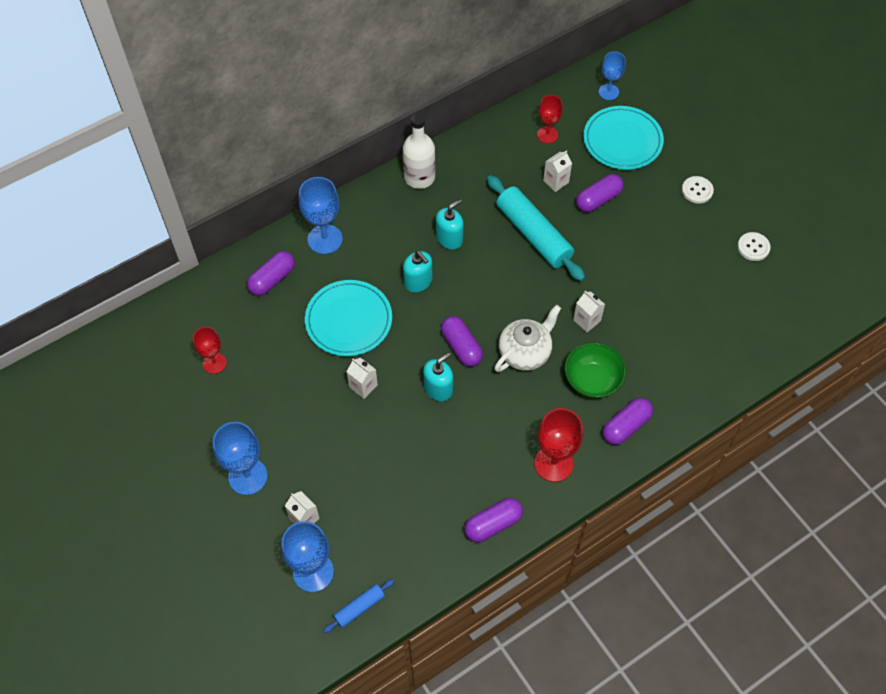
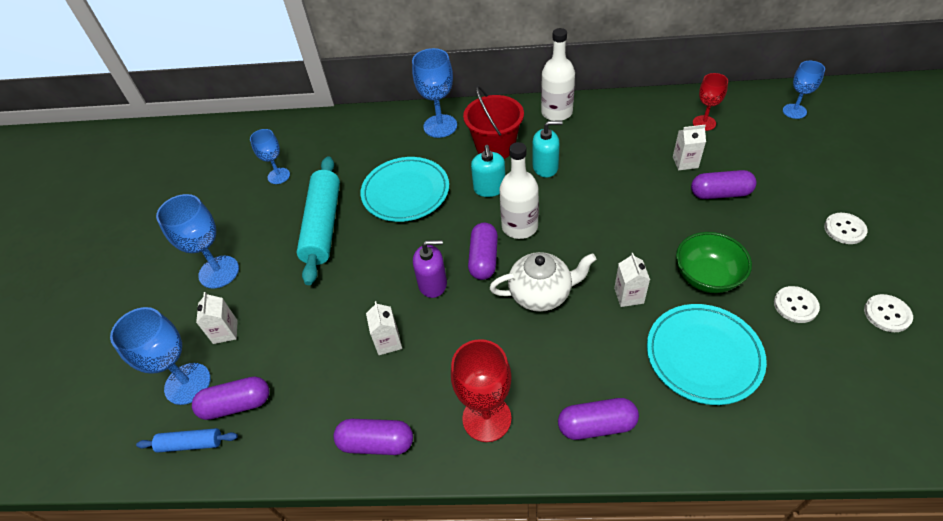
camera: 40 degrees right, 10 degrees down
(214, 363) = (278, 176): red goblet -> blue goblet
(272, 279) = (375, 137): purple capsule -> purple capsule (236, 405)
(363, 386) = (371, 249): white carton -> white carton (388, 342)
(392, 238) = (495, 147): none -> red bucket
(438, 388) = (433, 284): turquoise soap dispenser -> purple soap dispenser
(468, 304) = (519, 226): none -> white bottle
(533, 234) = (629, 196): turquoise rolling pin -> turquoise rolling pin (323, 225)
(592, 380) = (592, 357): green bowl -> green bowl (707, 277)
(622, 141) = (782, 155): turquoise plate -> turquoise plate (703, 355)
(697, 270) = (795, 305): none -> white button

